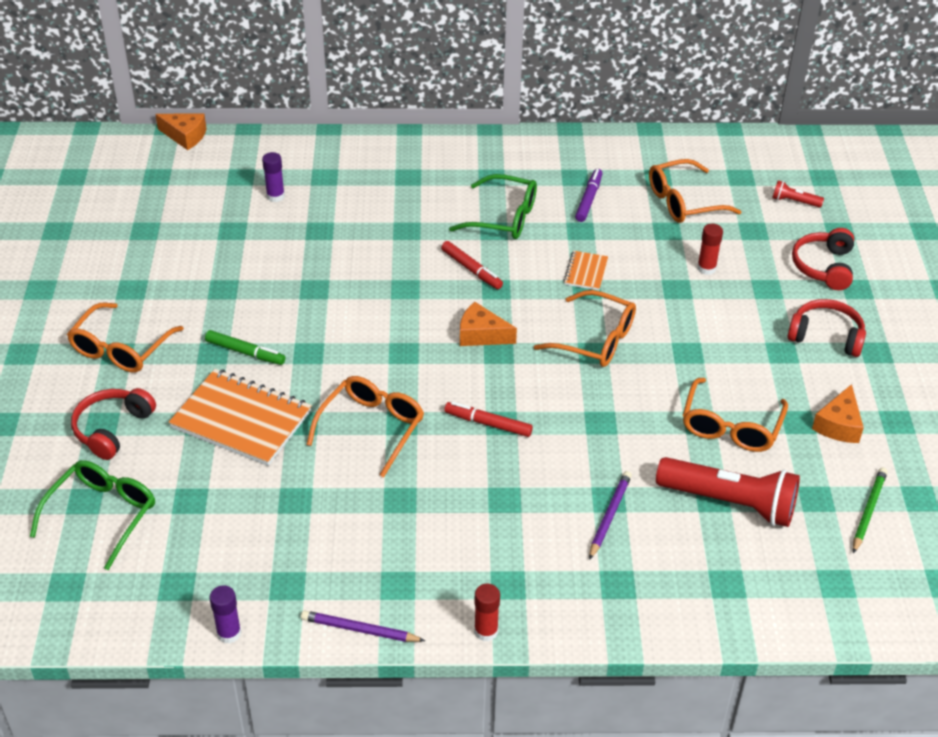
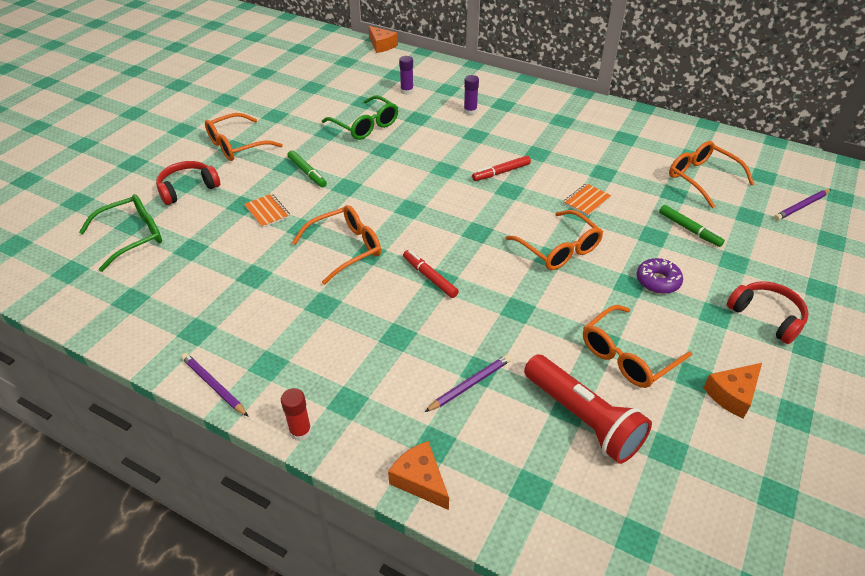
camera: 30 degrees right, 0 degrees up
(229, 633) = (130, 346): purple glue stick -> purple glue stick (470, 111)
(241, 420) = (267, 212): orange notebook -> orange notebook, size x0.48
(471, 270) = (501, 172): red marker -> red marker turned 75 degrees clockwise
(481, 335) = (474, 216): orange cheese -> orange cheese (420, 480)
(504, 217) = (551, 147): green glasses -> green glasses (365, 125)
(589, 199) = (625, 155): purple marker -> none
(683, 202) = (702, 178): orange glasses -> orange glasses turned 45 degrees clockwise
(706, 268) = (689, 230): red glue stick -> green marker
(711, 338) = (657, 281): none -> purple donut
(794, 202) = (801, 206): red flashlight -> purple pencil
(823, 267) = (798, 262): red headphones -> none
(868, 511) = (714, 485): green pencil -> none

